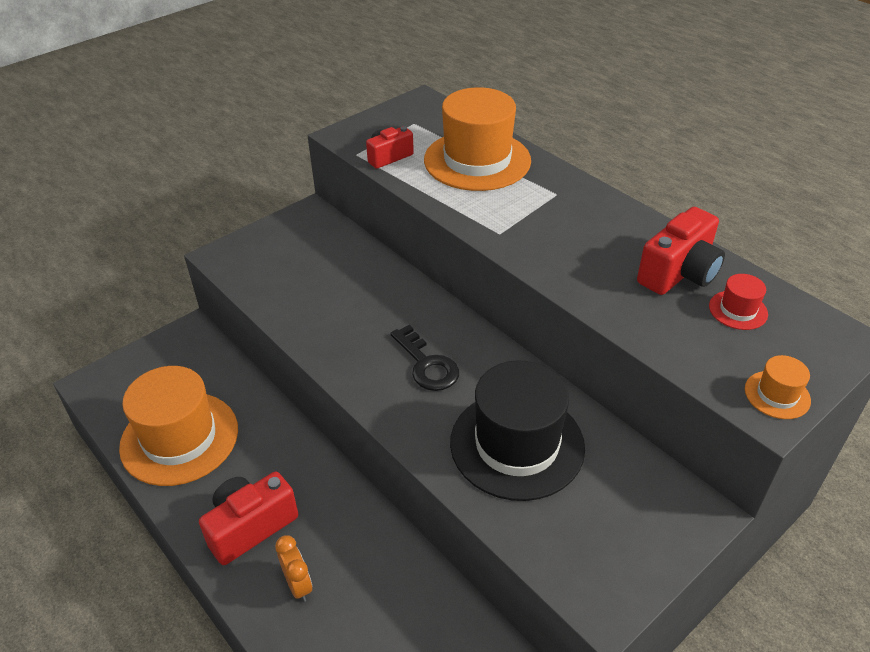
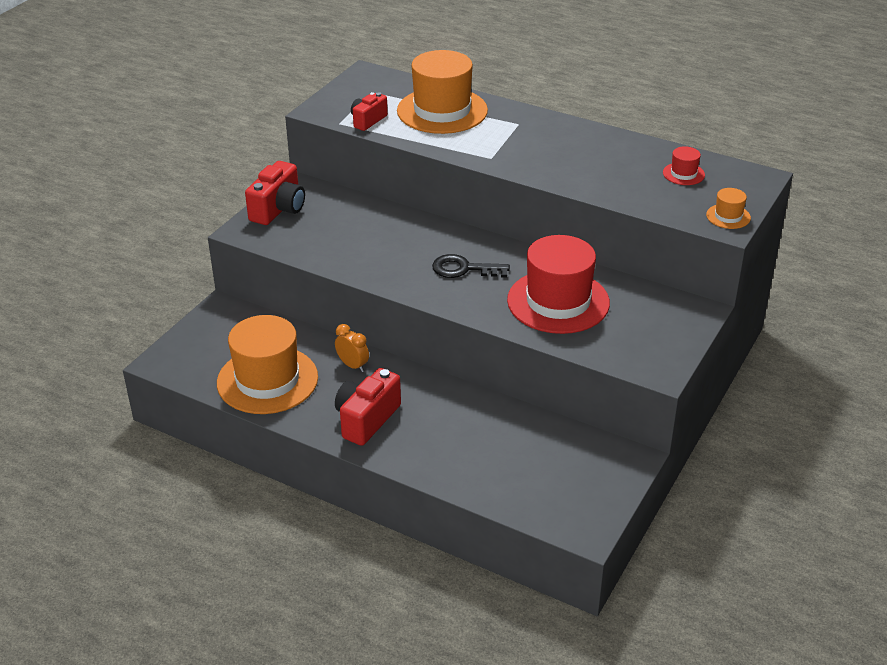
camera: 20 degrees left, 5 degrees down
(298, 585) = (426, 443): orange clock -> orange clock (353, 365)
(427, 364) = (464, 269): black key -> black key turned 150 degrees clockwise
(517, 444) = (558, 302): black hat -> red hat
(679, 273) = (634, 159): red camera -> red camera (278, 209)

